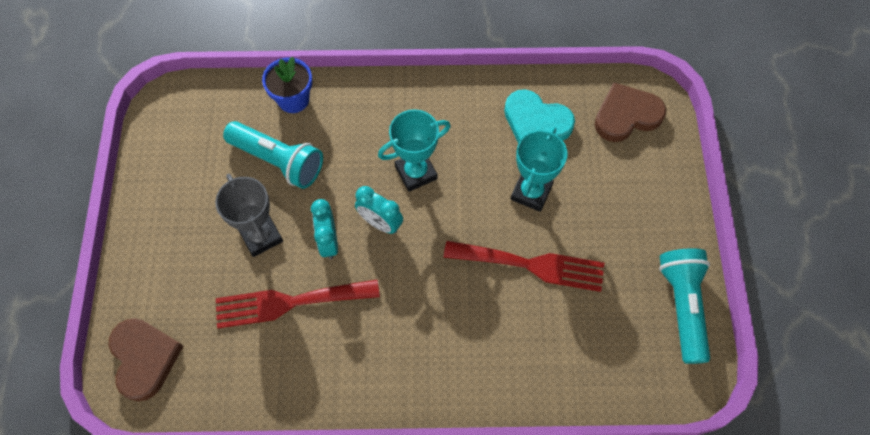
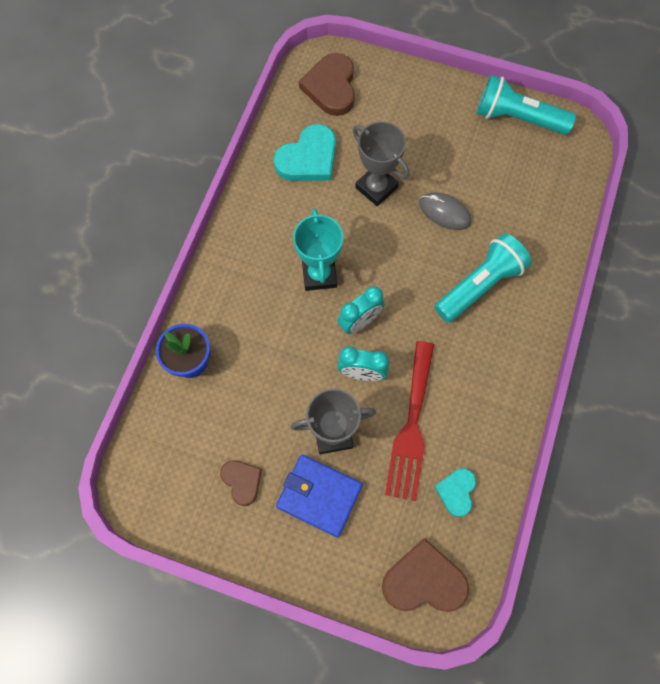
camera: 70 degrees left, 5 degrees up
(197, 177) = (242, 481): none -> brown heart
(200, 243) = (319, 496): none -> blue wallet
(236, 363) = (456, 492): none -> turquoise heart
(278, 161) = (256, 396): turquoise flashlight -> turquoise flashlight (480, 285)
(531, 192) = (376, 187): turquoise trophy -> grey trophy
(531, 265) = (444, 212): red fork -> grey mouse

